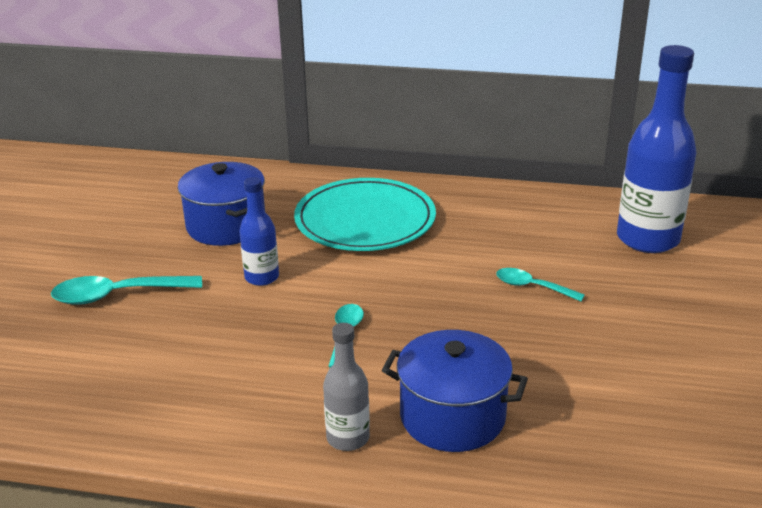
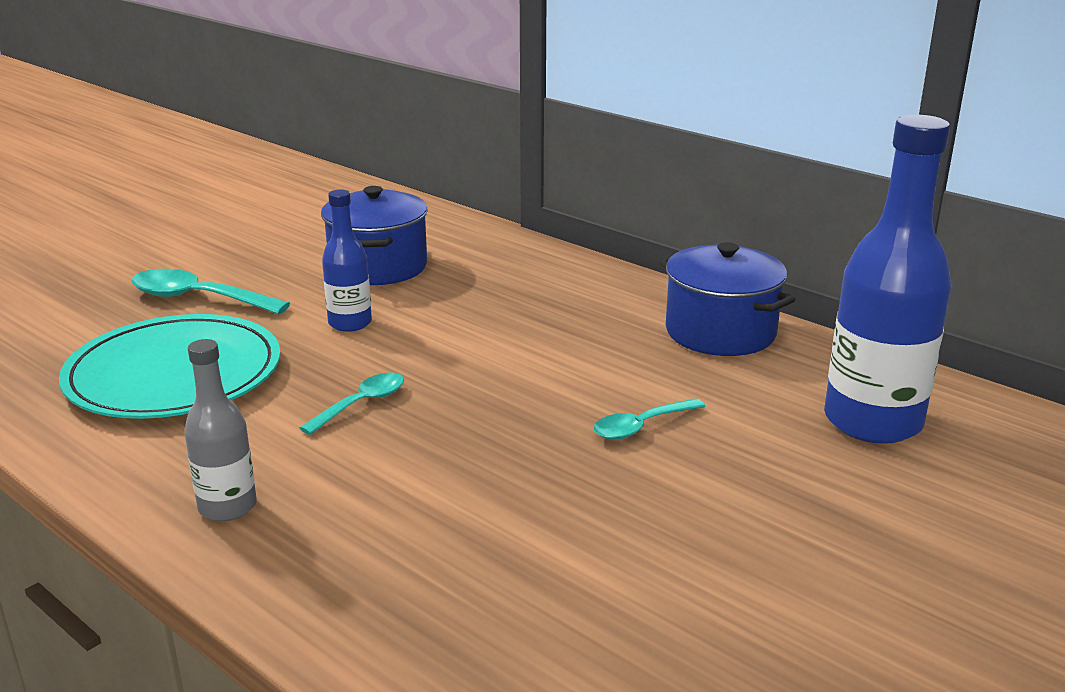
camera: 30 degrees right, 5 degrees down
(365, 220) = (530, 300): turquoise plate -> turquoise plate (174, 374)
(452, 417) = (364, 530): blue pot -> blue pot (720, 332)
(532, 287) = (641, 426): turquoise spoon -> turquoise spoon turned 90 degrees counterclockwise

